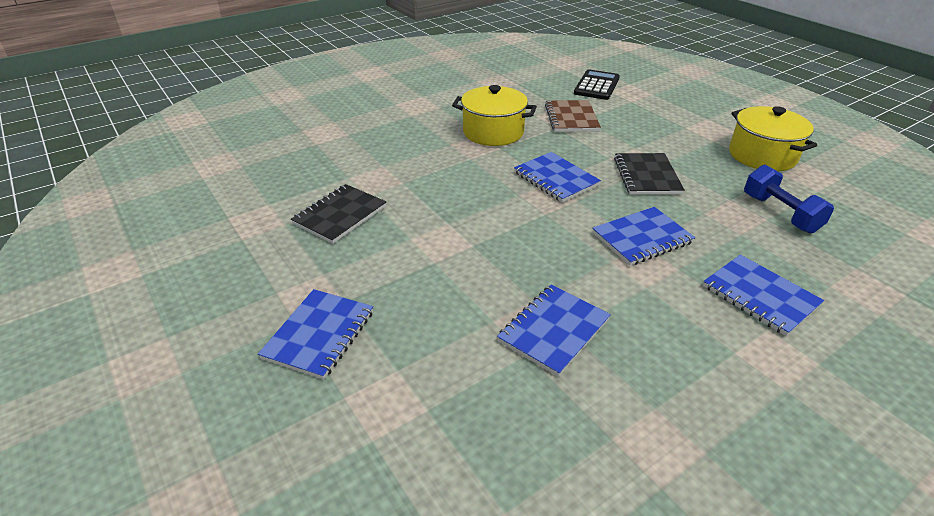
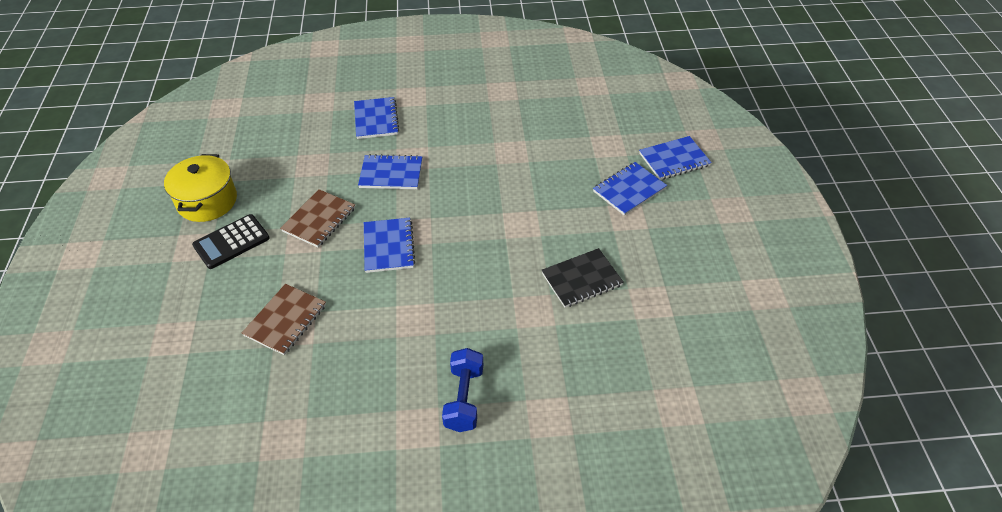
camera: 150 degrees left, 10 degrees up
(493, 132) = (380, 333): yellow pot -> none
(553, 330) = (501, 145): blue notebook -> blue notebook (674, 160)
(596, 86) = (187, 369): black calculator -> black calculator (231, 242)
(646, 176) = (319, 220): black notebook -> brown notebook
(780, 213) = (283, 154): blue dumbbell -> blue dumbbell (464, 398)

